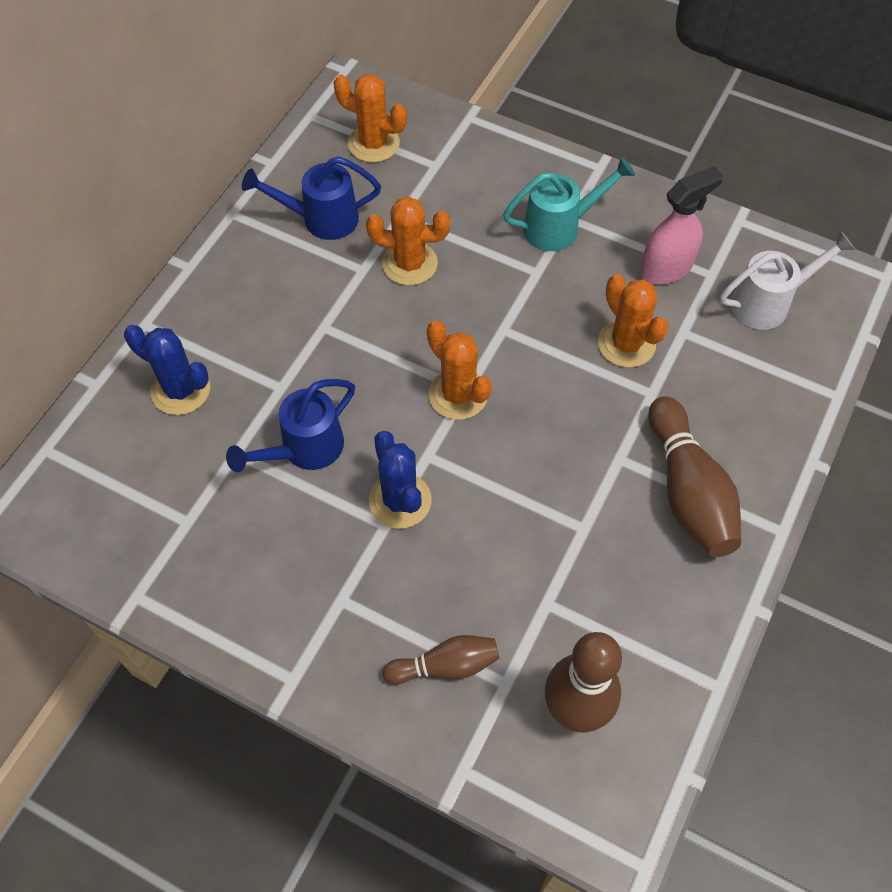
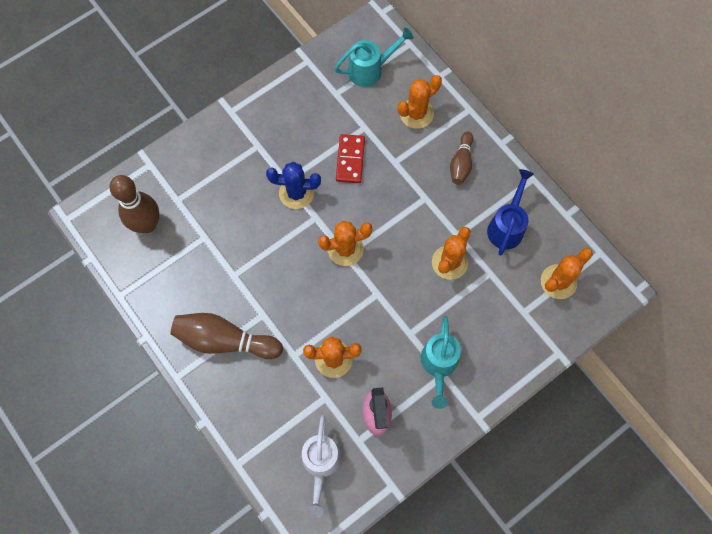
camera: 115 degrees right, 10 degrees up
(120, 488) = (370, 70): none -> turquoise watering can
(180, 390) = (416, 113): blue cactus -> orange cactus
(305, 449) = (350, 160): blue watering can -> red domino
(445, 666) = (200, 177): brown bowling pin -> brown bowling pin (461, 163)

